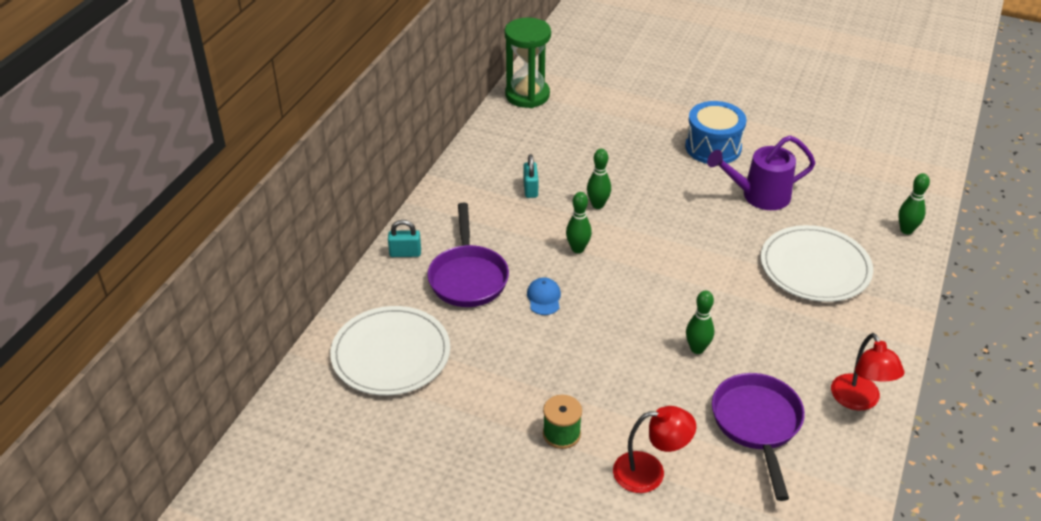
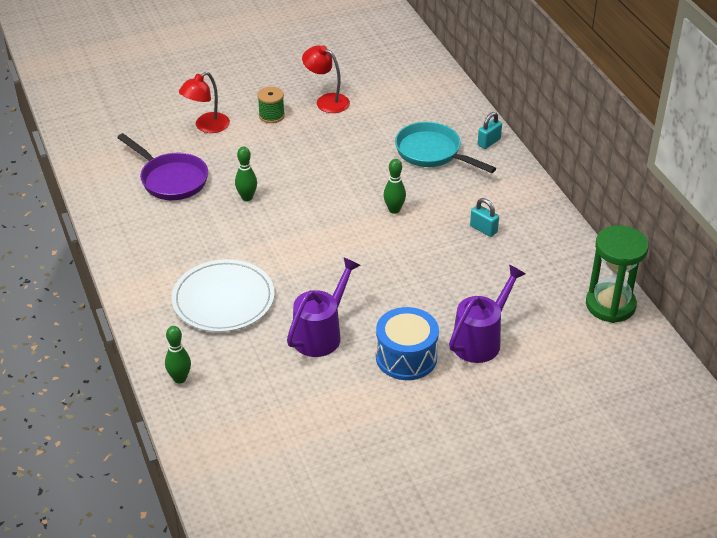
camera: 135 degrees right, 0 degrees up
(391, 354) = (409, 95): white plate -> none
(468, 277) = (432, 153): purple pan -> turquoise pan
(544, 298) = (372, 169): blue cap -> none
(598, 205) = (424, 248): green bowling pin -> none
(645, 127) = (481, 339): none -> purple watering can
(859, 401) = (121, 227): red lamp -> red lamp (326, 101)

